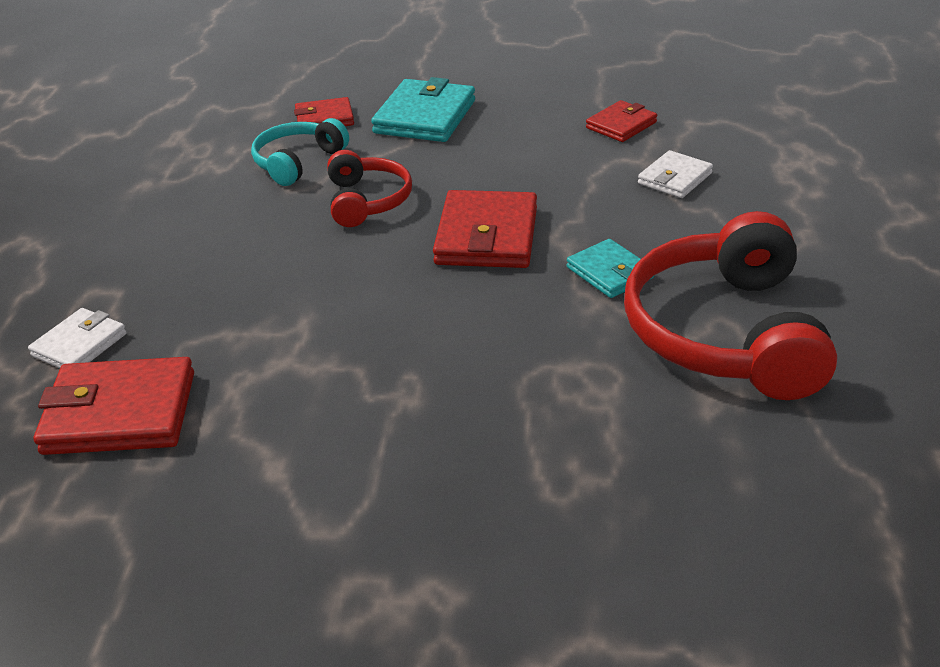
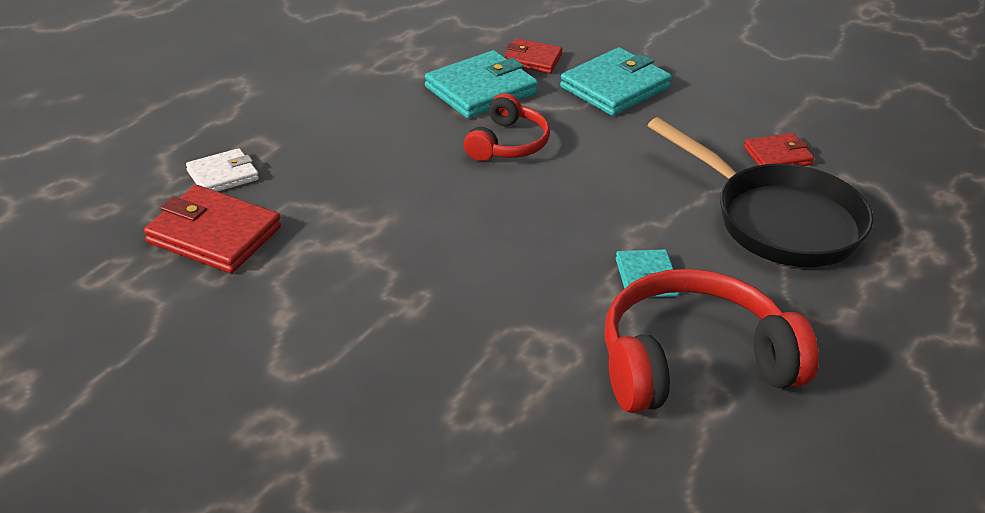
camera: 25 degrees right, 0 degrees up
(297, 162) = (481, 90): turquoise headphones -> turquoise wallet
(486, 236) = (575, 209): red wallet -> none
(674, 178) = (778, 221): white wallet -> black pan
(725, 333) = (693, 363): red headphones -> red headphones turned 45 degrees clockwise

